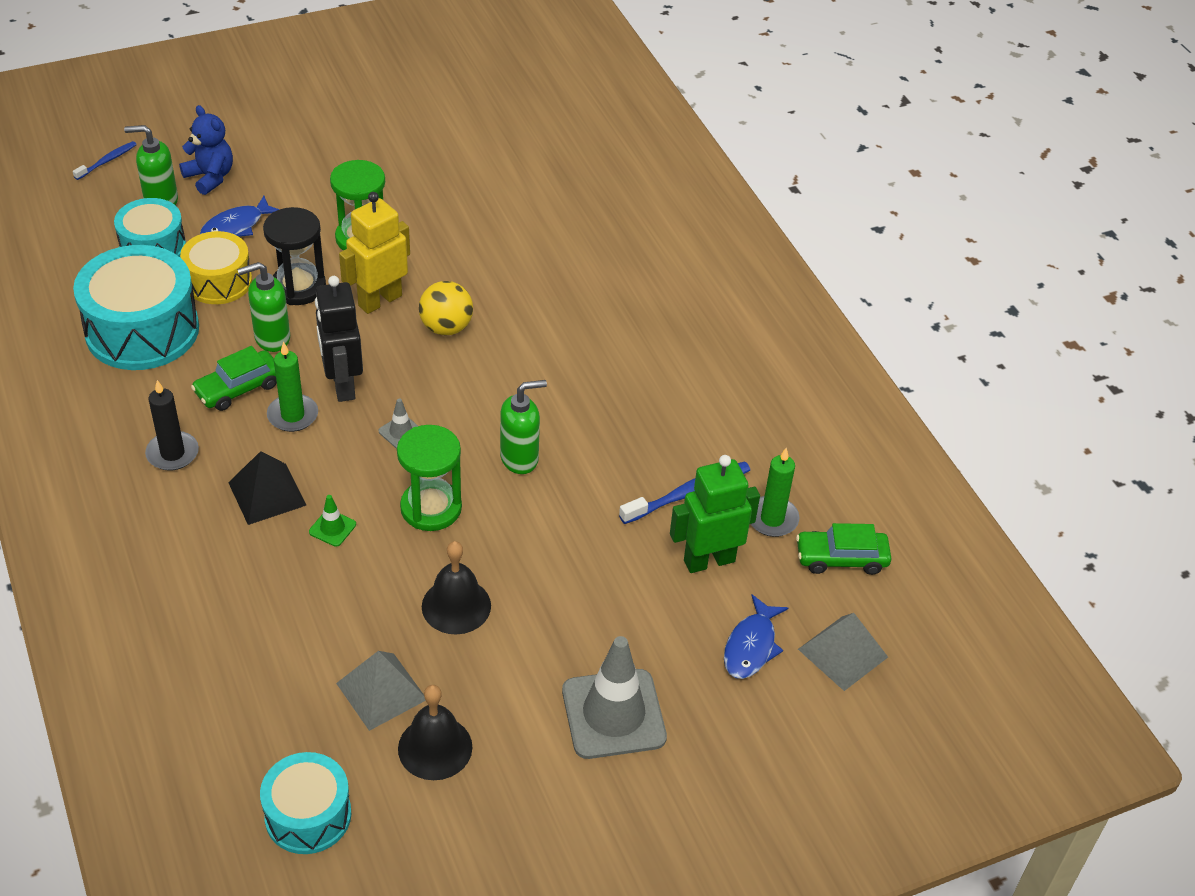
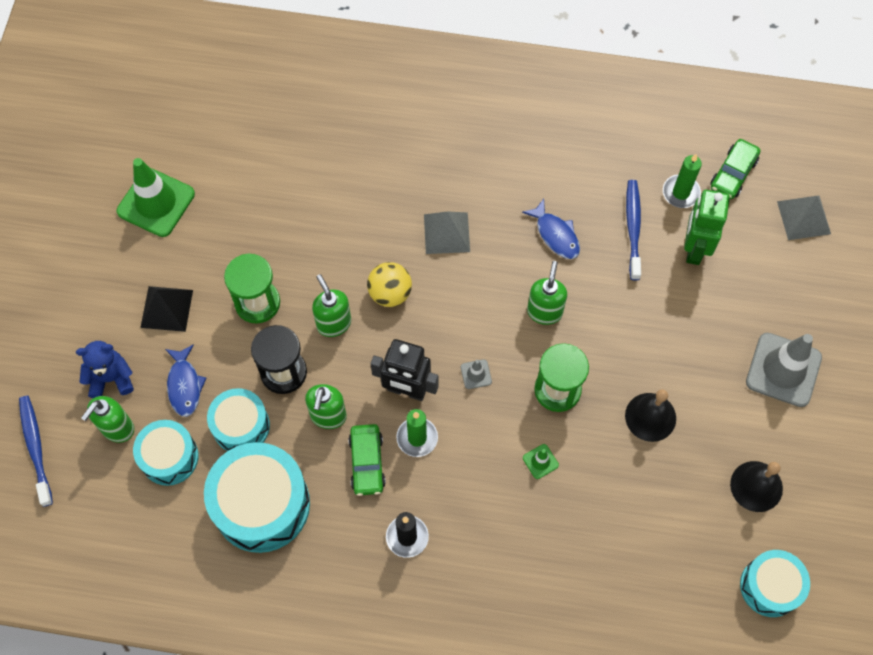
camera: 55 degrees left, 20 degrees up
(107, 161) = (36, 448): blue toothbrush -> blue toothbrush, size x1.68
(218, 281) = (241, 426): yellow drum -> turquoise drum
(267, 493) = (483, 489): black pyramid -> black pyramid (166, 308)
(379, 300) = (333, 323): yellow robot -> green soap dispenser
(381, 691) = (696, 496): grey pyramid -> grey pyramid (446, 233)
(417, 130) = (156, 202): none -> green traffic cone
(751, 646) = (773, 264): blue fish -> blue fish (555, 235)

